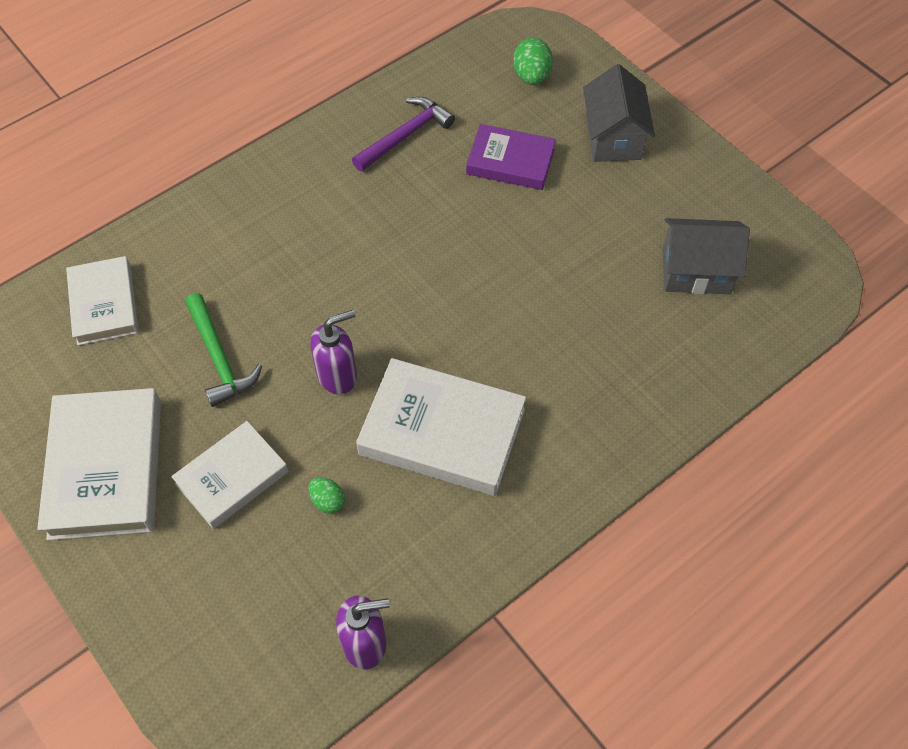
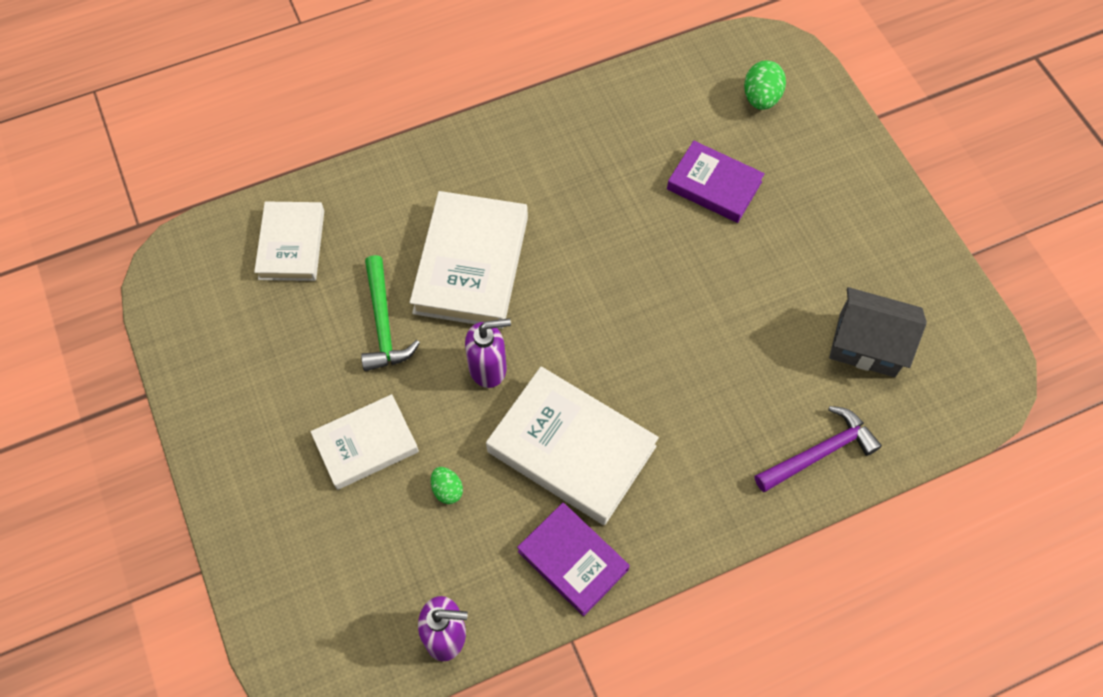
camera: 15 degrees right, 5 degrees up
(106, 468) = (256, 406): white book -> white book (471, 265)
(406, 136) = (618, 135): purple hammer -> purple hammer (819, 453)
(473, 537) = (573, 560): none -> purple book
(613, 138) = (825, 183): grey house -> none

